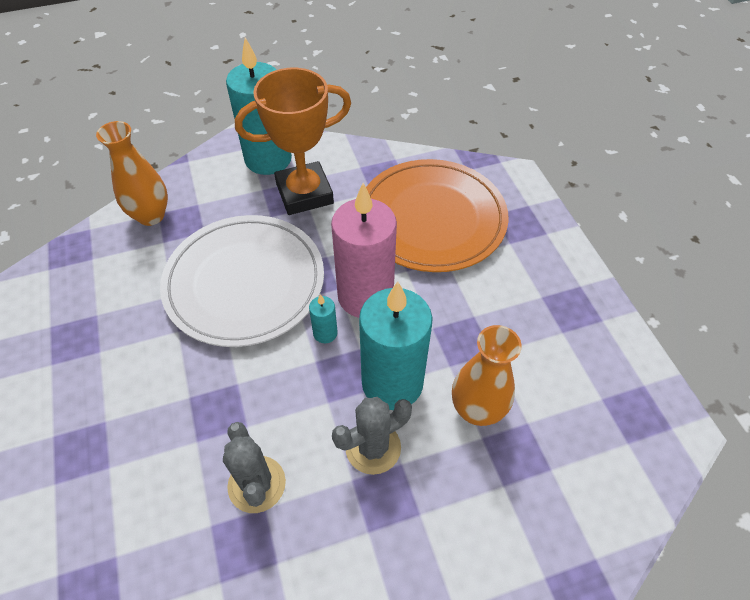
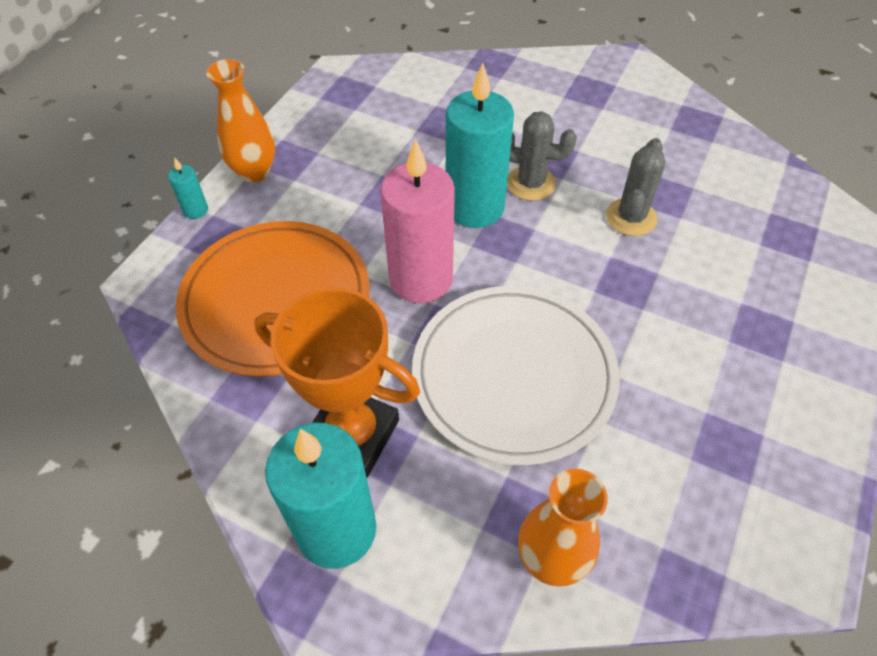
camera: 135 degrees left, 0 degrees up
(325, 333) = (486, 275): turquoise candle -> turquoise candle (195, 210)
(477, 410) = (438, 155): orange vase -> orange vase (254, 172)

